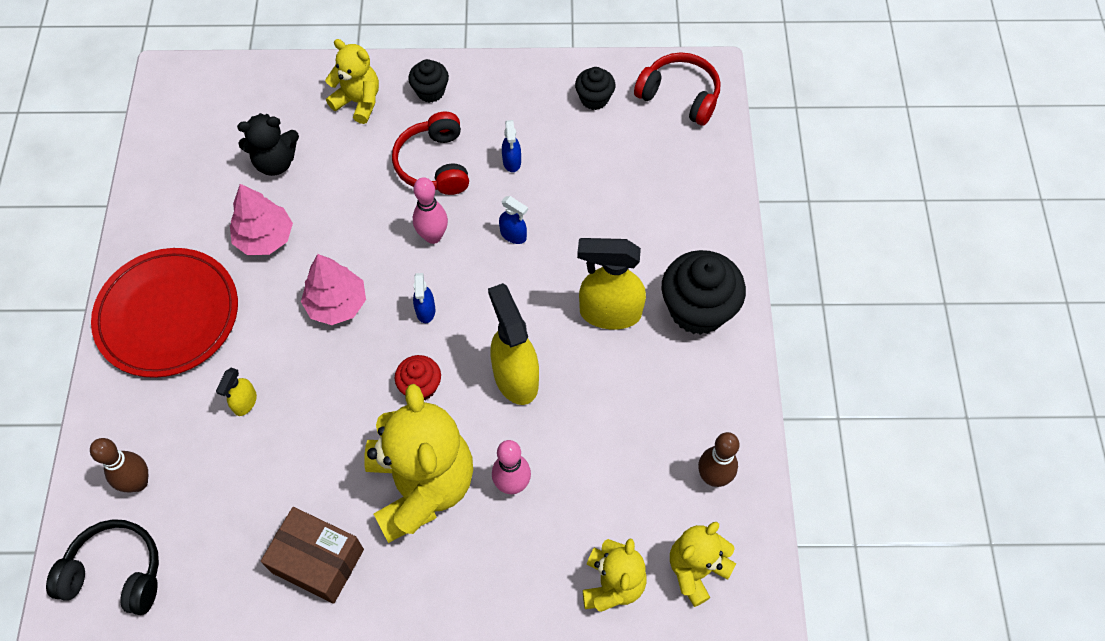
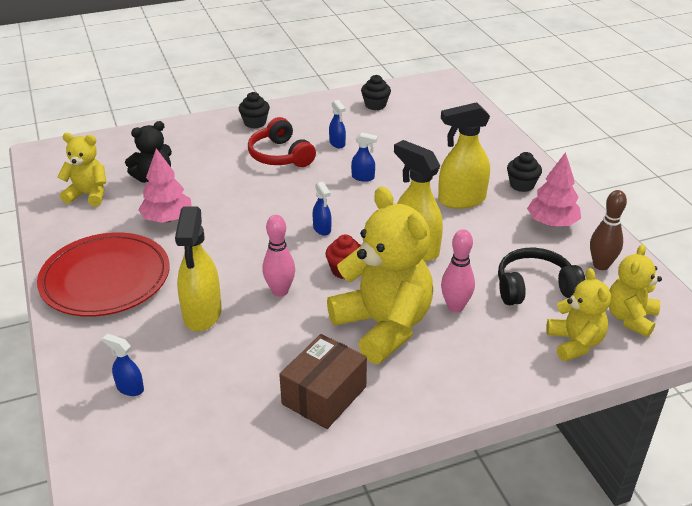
camera: 20 degrees left, 25 degrees down
(116, 573) = (138, 456): black headphones -> black headphones (534, 287)
(138, 482) = (129, 388): brown bowling pin -> blue spray bottle
(245, 403) = (202, 314): yellow spray bottle -> yellow spray bottle, size x2.05
(318, 561) = (324, 395): brown box -> brown box turned 60 degrees counterclockwise
(337, 304) = (248, 241): pink tree -> pink tree (552, 223)
(358, 102) = (203, 137): yellow teddy bear -> yellow teddy bear (88, 195)
(433, 236) = (303, 190): pink bowling pin -> pink bowling pin (280, 291)
(679, 96) = (432, 93): red headphones -> none
(698, 309) = (521, 185): black cupcake -> black cupcake, size x0.54

